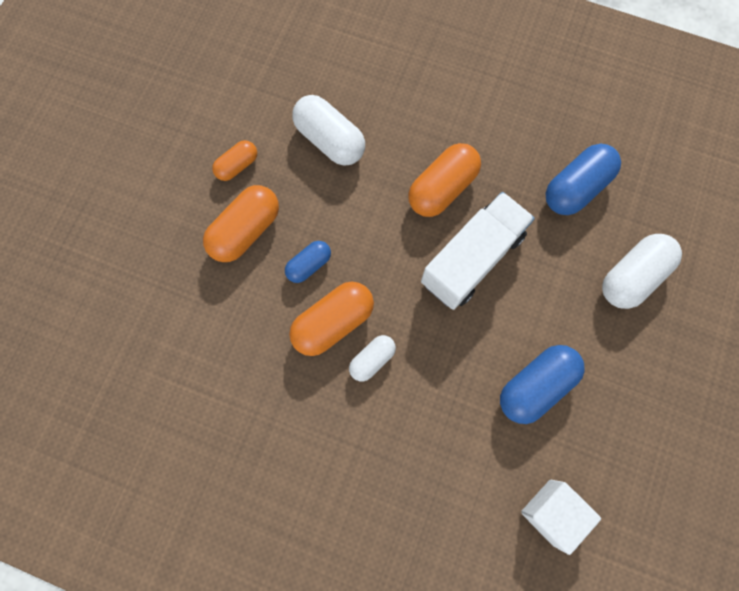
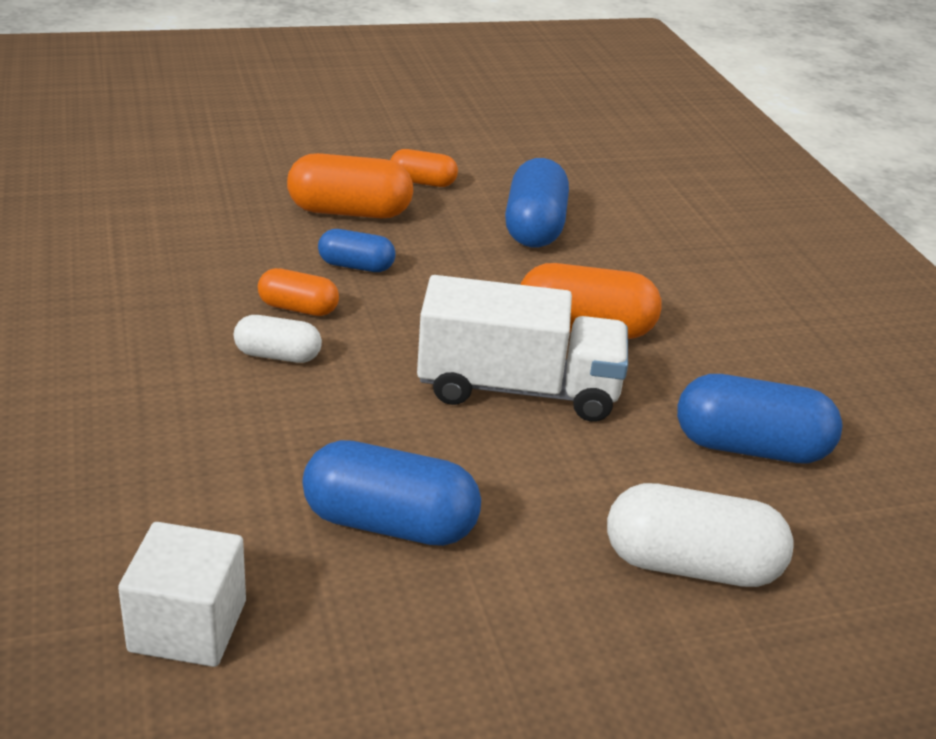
camera: 50 degrees right, 40 degrees down
(329, 140) = (534, 227): white capsule -> blue capsule
(333, 323) = (298, 308): orange capsule -> orange capsule, size x0.58

